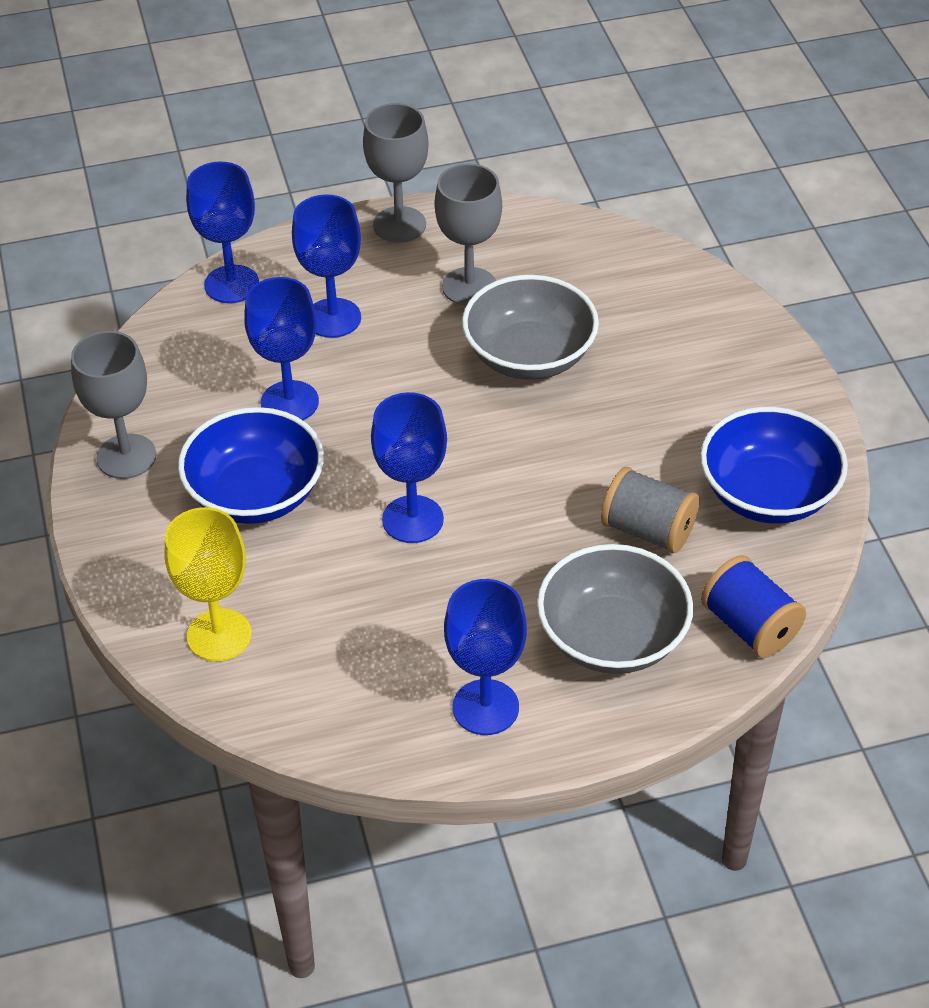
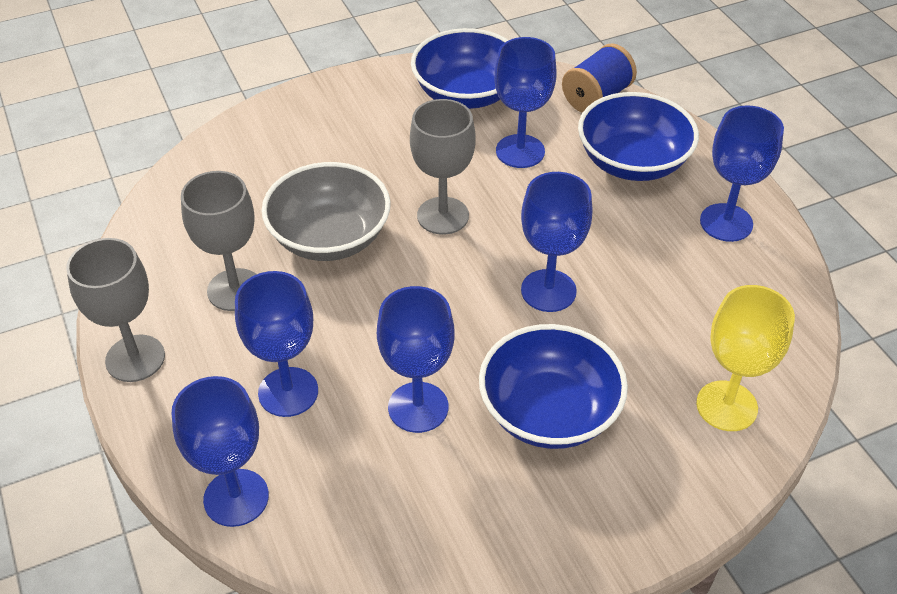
camera: 100 degrees left, 0 degrees up
(126, 456) = (525, 540): grey goblet -> grey goblet (443, 216)
(612, 637) = (632, 162): grey bowl -> blue bowl
(648, 530) = (520, 151): grey spool -> blue goblet

